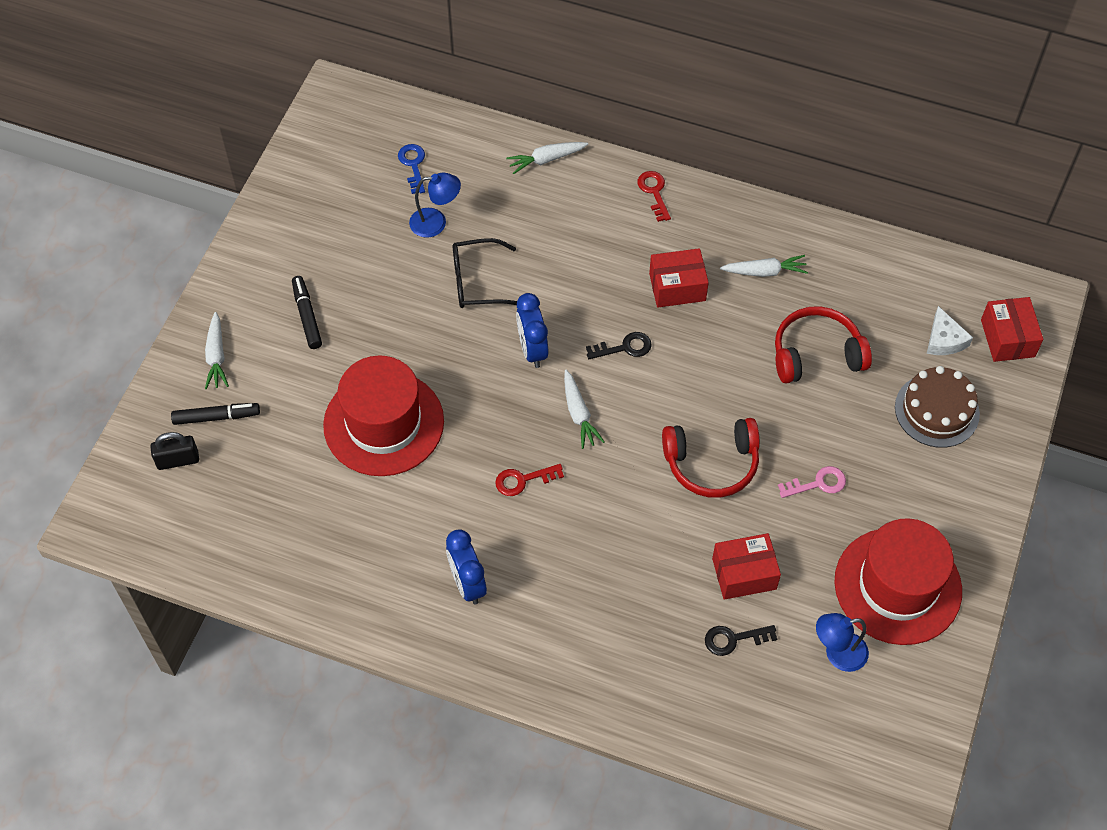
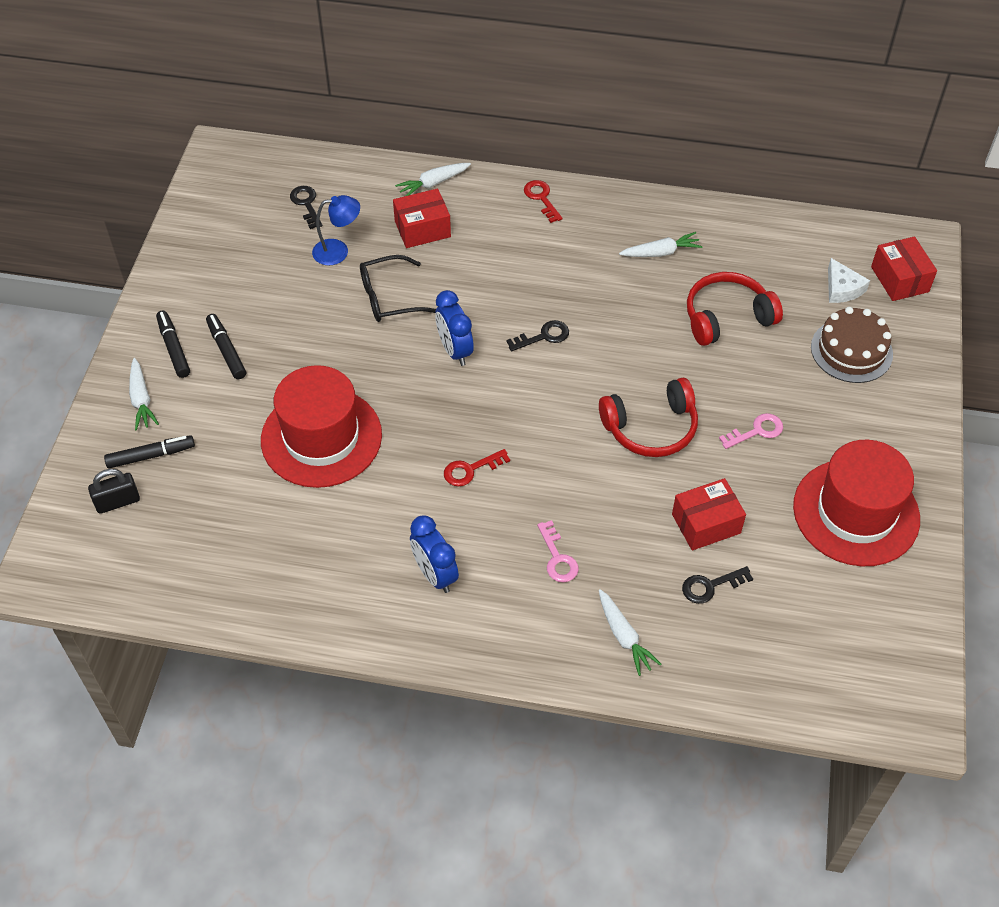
camera: 10 degrees left, 5 degrees down
(256, 306) = (174, 348): none -> black marker
(413, 165) = (306, 204): blue key -> black key
(579, 414) = (512, 402): white carrot -> white carrot (624, 636)
(590, 586) = (557, 558): none -> pink key
(677, 287) = (582, 276): red box -> red box (422, 229)
(837, 654) = (814, 584): blue lamp -> none

